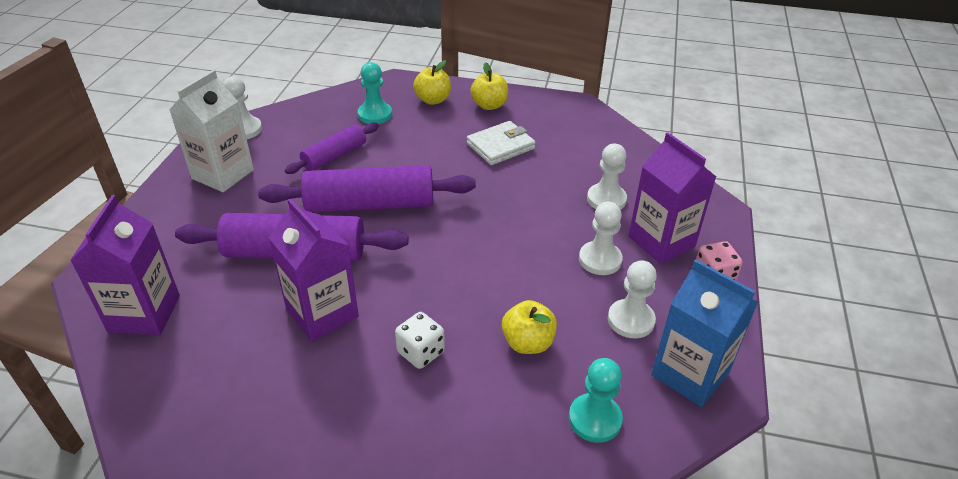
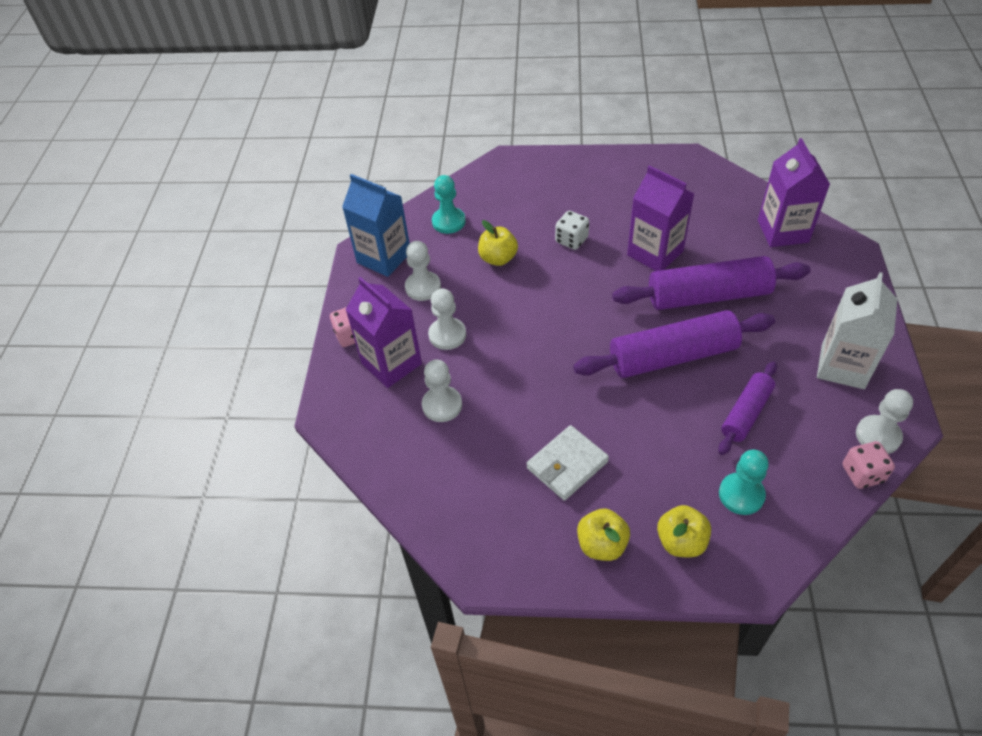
camera: 175 degrees right, 10 degrees up
(278, 113) = (862, 474): none -> pink dice

